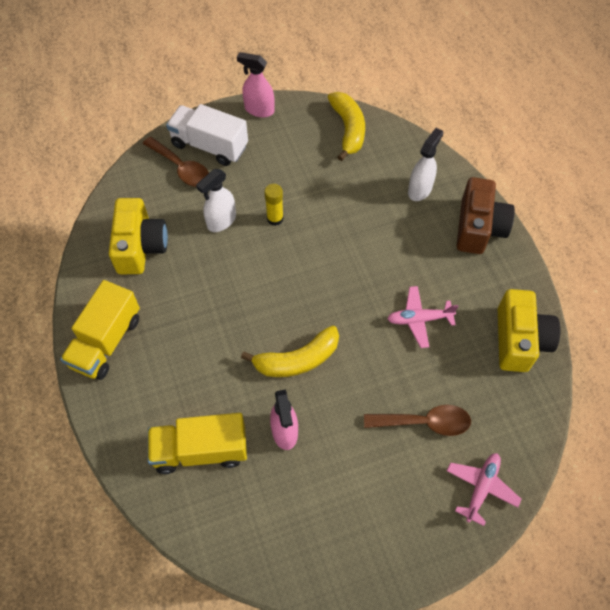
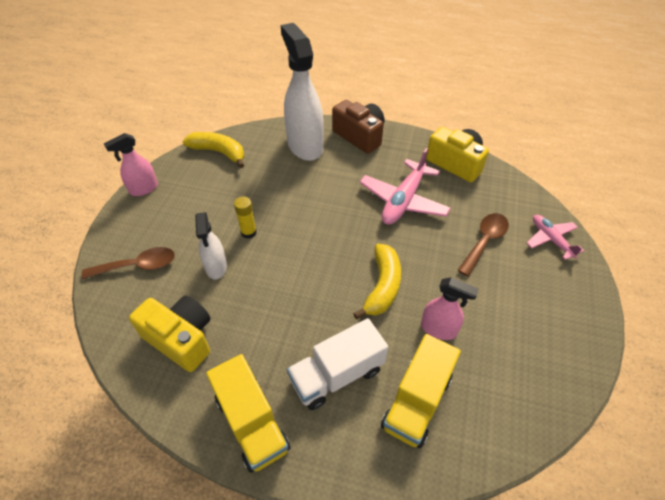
camera: 55 degrees left, 10 degrees down
(209, 146) = (139, 236): white truck -> white truck (337, 375)
(419, 319) = (403, 200): pink plane -> pink plane, size x1.66
(420, 189) = (305, 146): white spray bottle -> white spray bottle, size x1.89

